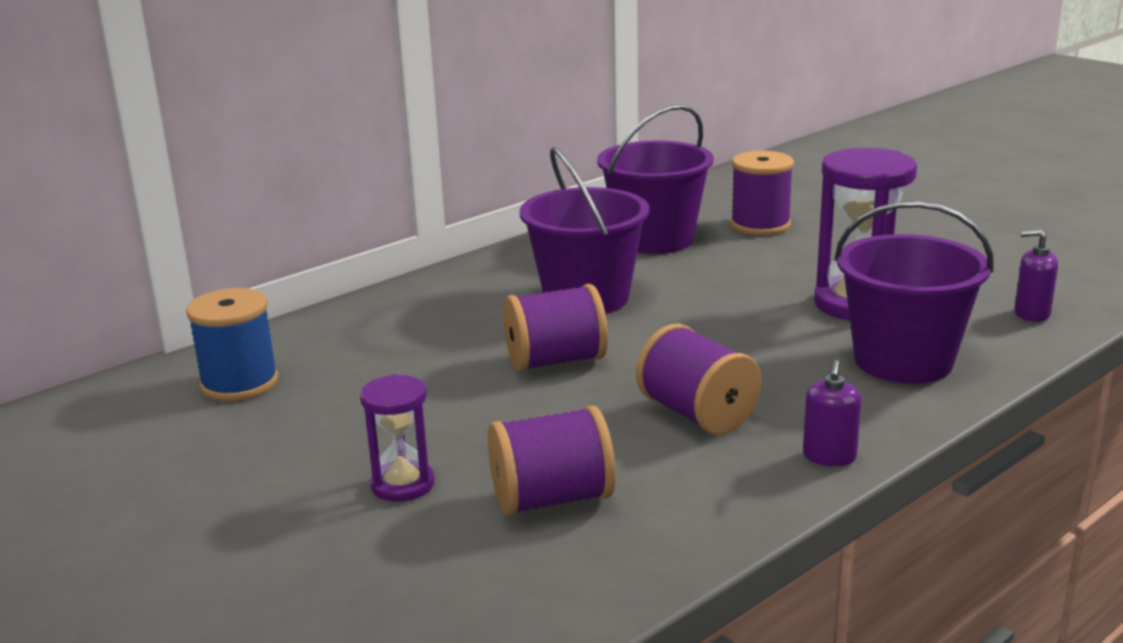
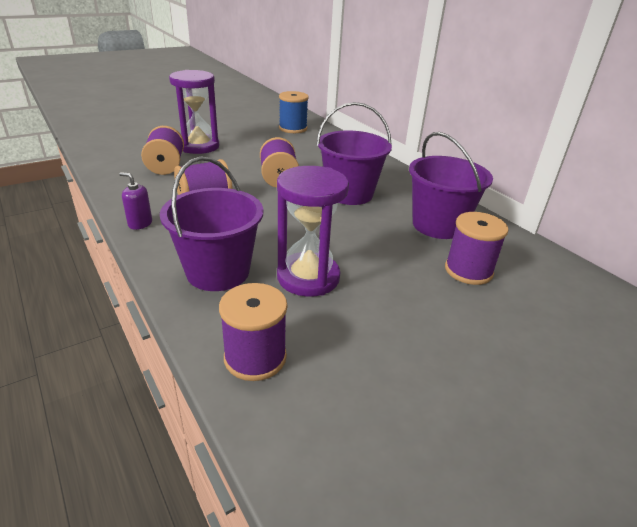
camera: 95 degrees right, 10 degrees up
(402, 484) = (199, 146): purple hourglass -> purple hourglass, size x1.78
(1031, 314) = (255, 357): purple soap dispenser -> purple spool

